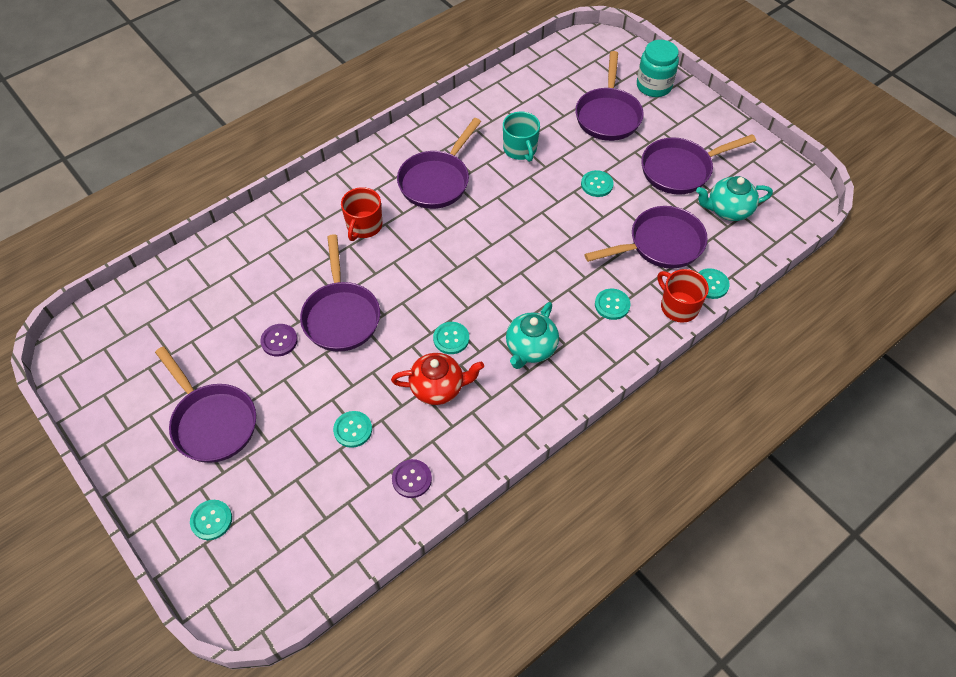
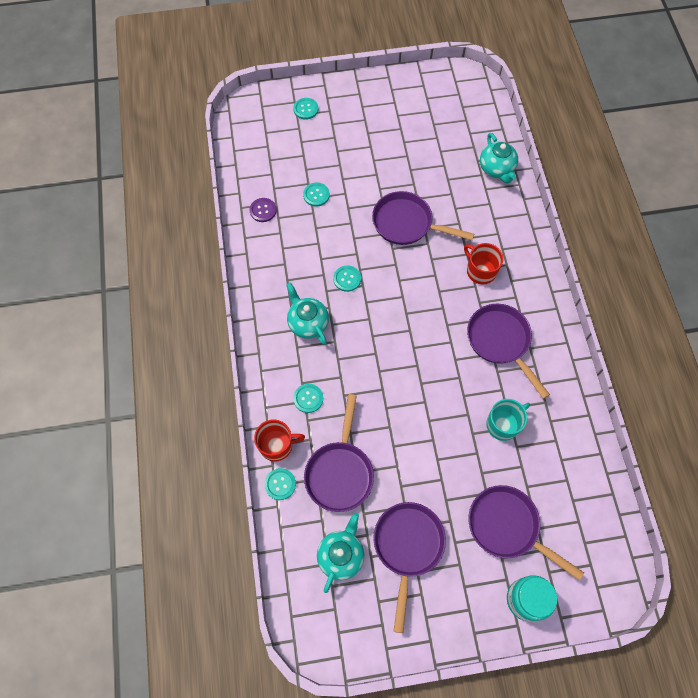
camera: 120 degrees right, 10 degrees up
(212, 422) = (369, 129): purple pan -> none
(214, 263) = (496, 169): none -> turquoise teapot
(279, 341) = (408, 182): purple button -> none
(438, 388) = (314, 253): red teapot -> none
(520, 149) = (503, 424): turquoise mug -> turquoise mug turned 135 degrees clockwise
(597, 184) = (430, 463): turquoise button -> none

